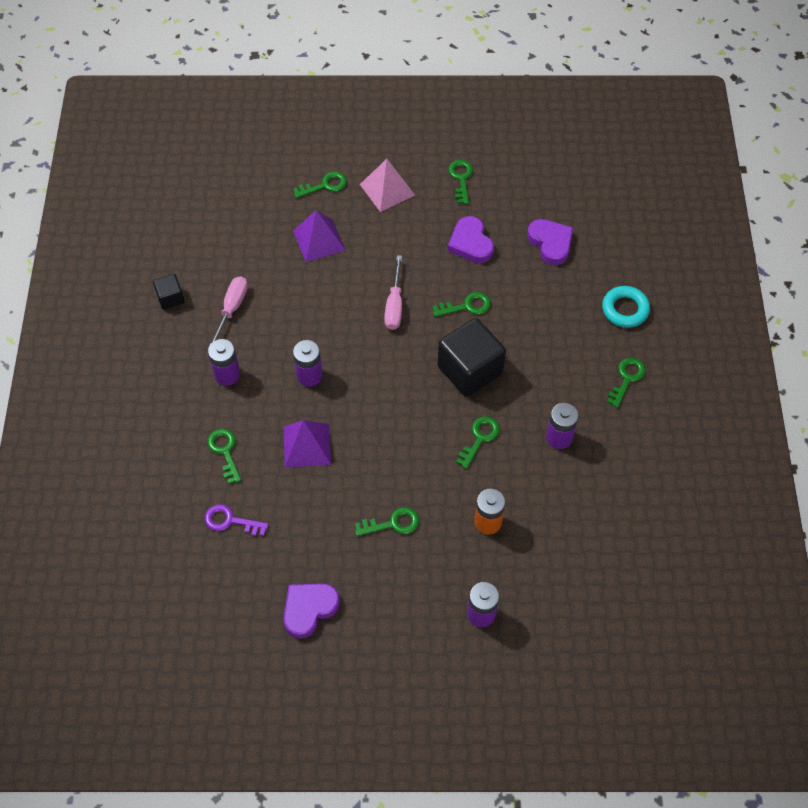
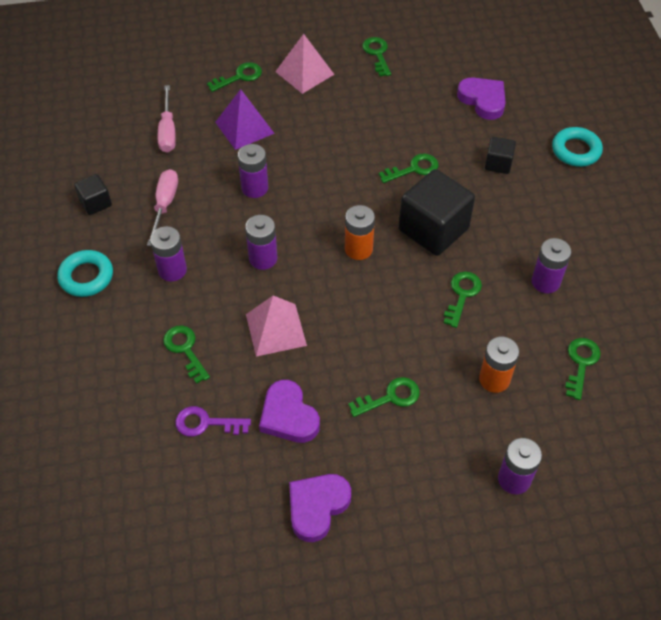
camera: 10 degrees left, 5 degrees down
(151, 369) = (86, 277): none -> turquoise ring
(307, 445) = (275, 329): purple pyramid -> pink pyramid
(316, 304) = (255, 188): none -> purple battery
(394, 305) = (338, 178): pink screwdriver -> pink screwdriver (168, 131)
(397, 379) = (358, 249): none -> orange battery
(470, 243) = (402, 110): purple heart -> purple heart (288, 416)
(547, 312) = (498, 164): none -> black cube
(626, 378) = (598, 215): green key -> green key (581, 363)

